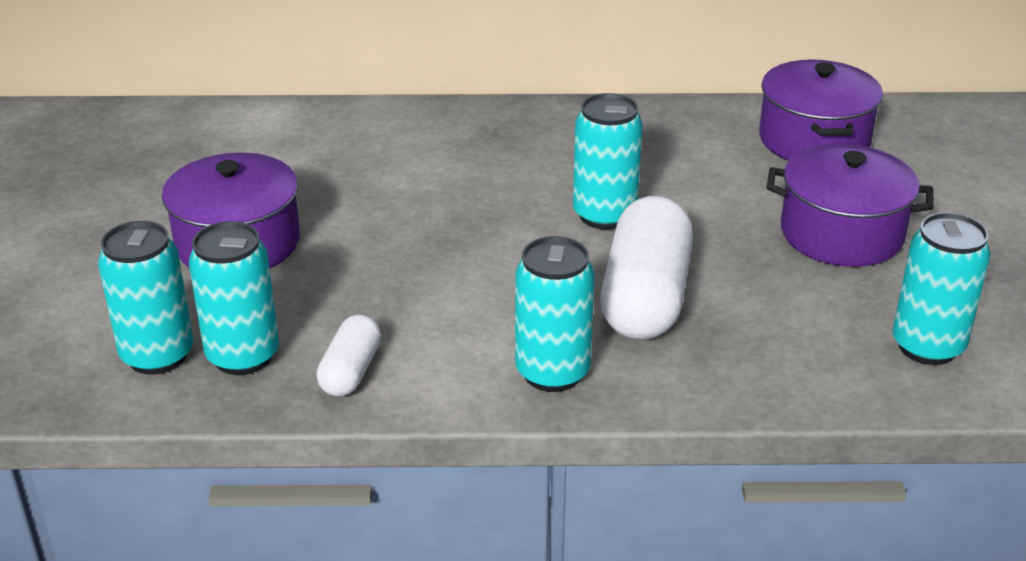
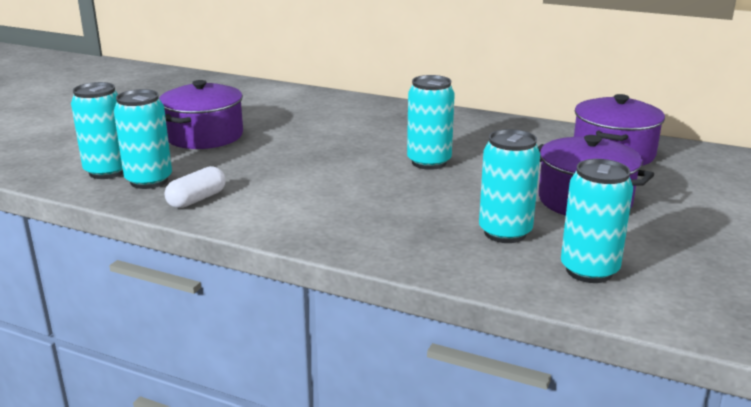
camera: 25 degrees right, 10 degrees down
(552, 372) = (312, 226): turquoise can -> turquoise can (505, 233)
(645, 297) = (412, 204): white capsule -> none

